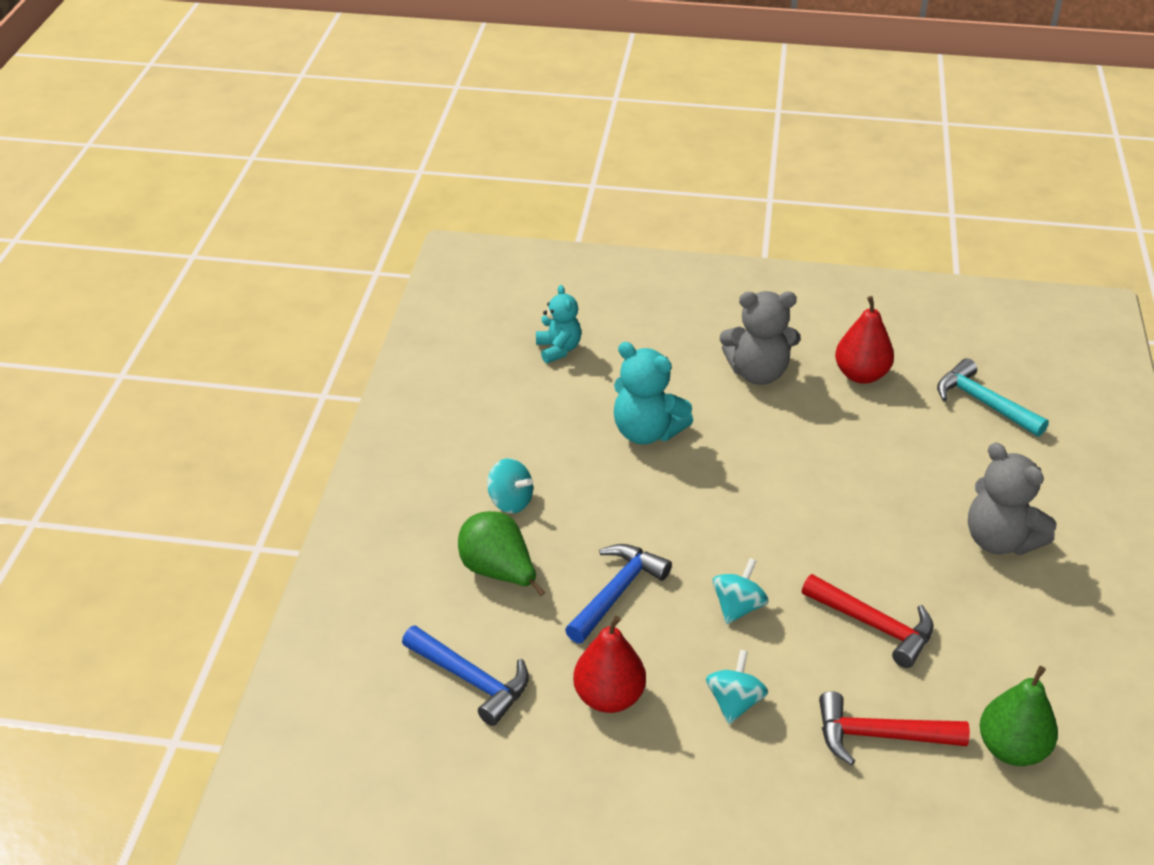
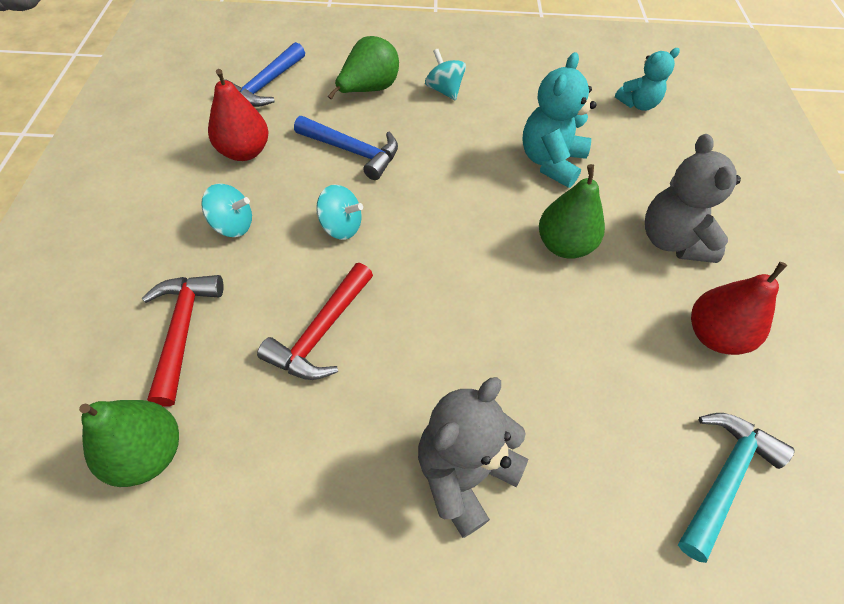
camera: 80 degrees right, 15 degrees up
(510, 501) = (444, 90): turquoise spinning top -> turquoise spinning top turned 120 degrees clockwise
(764, 443) = (564, 245): none -> green pear

